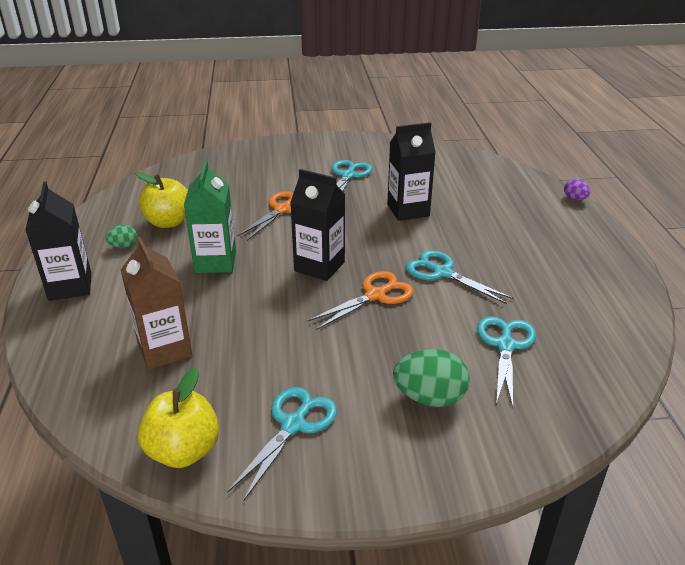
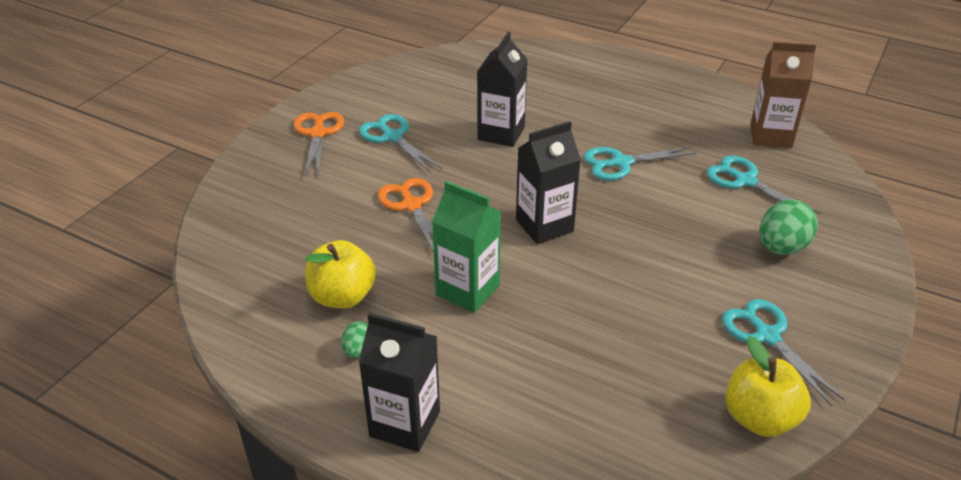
camera: 55 degrees left, 5 degrees up
(164, 349) = (596, 381): brown carton -> brown carton (771, 136)
(375, 295) = (622, 213): orange scissors -> orange scissors (318, 134)
(575, 199) = (576, 47): purple egg -> none

